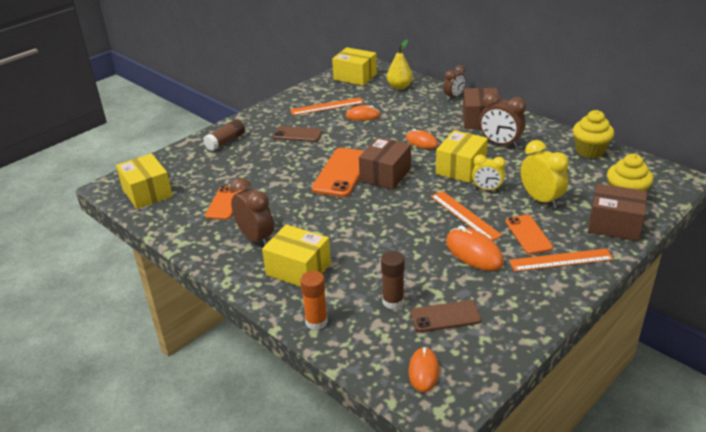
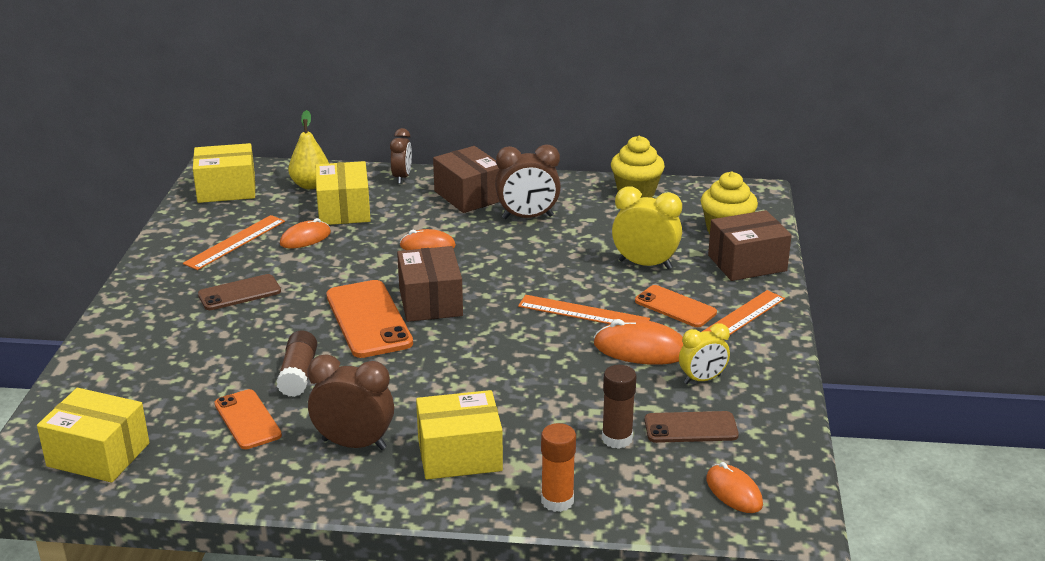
camera: 40 degrees left, 5 degrees down
(225, 141) = (135, 340): brown glue stick -> brown glue stick (298, 374)
(445, 316) = (691, 428): brown phone -> brown phone turned 45 degrees clockwise
(461, 168) = (514, 261): yellow box -> yellow box (344, 210)
(487, 189) = (574, 274): yellow clock -> yellow clock (702, 379)

